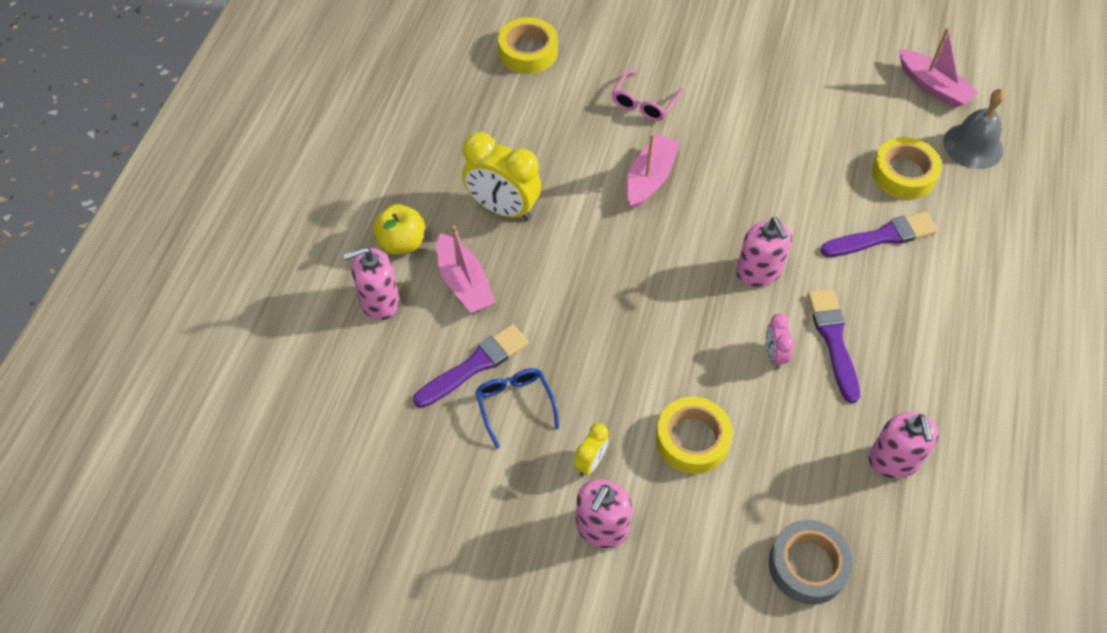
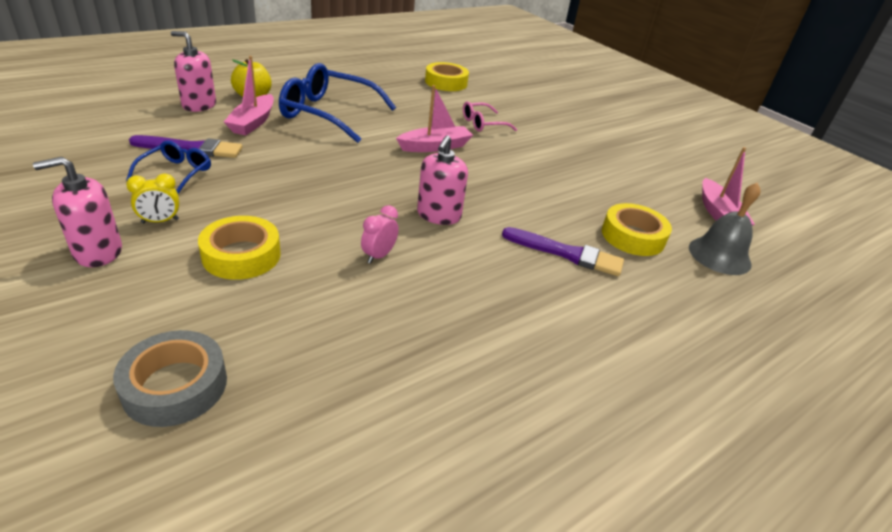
camera: 35 degrees right, 20 degrees down
(502, 208) = (328, 113): yellow clock -> blue glasses
(833, 340) = (438, 277): purple brush -> none
(893, 460) = (369, 377): pink soap dispenser -> none

